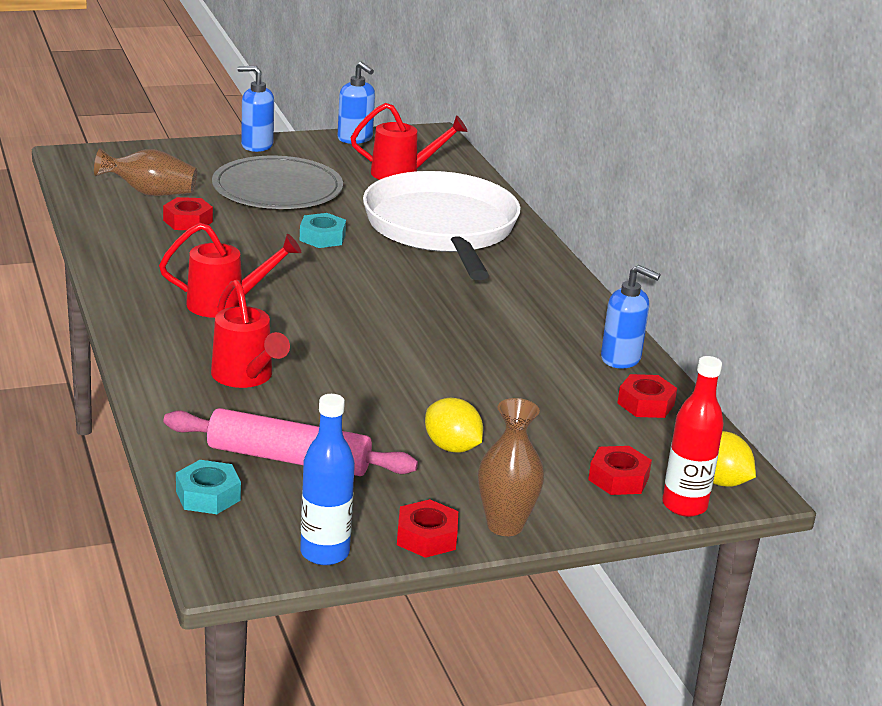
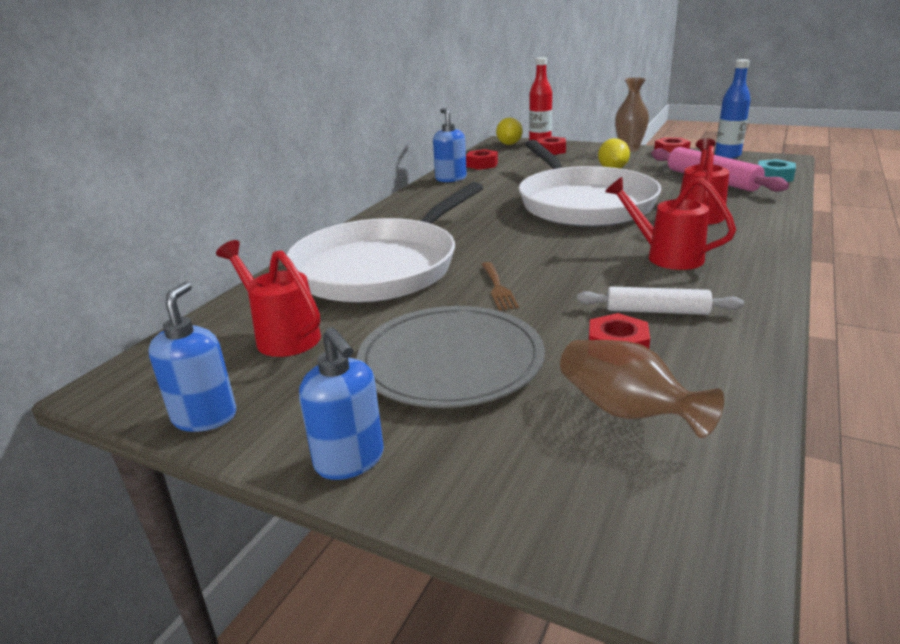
camera: 130 degrees left, 0 degrees up
(186, 251) = (656, 311): none -> white rolling pin
(322, 237) = (498, 288): turquoise nut -> brown fork
(391, 357) = (583, 204): none -> white pan

